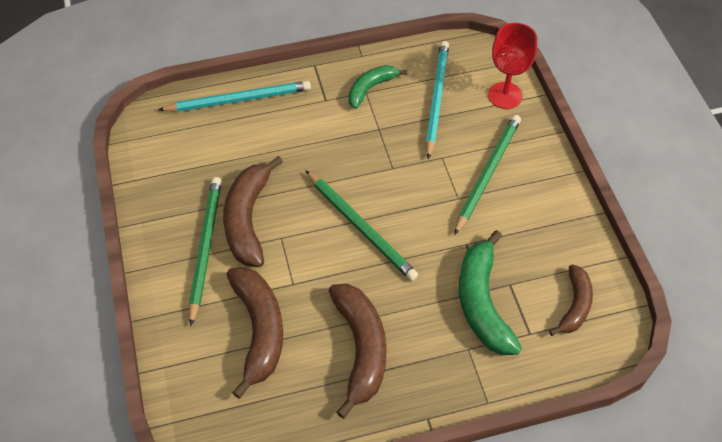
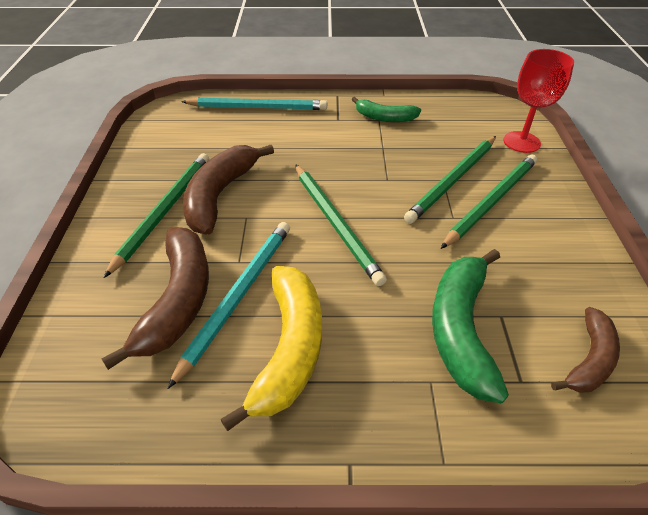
camera: 15 degrees right, 10 degrees down
(361, 349) = (289, 348): brown banana -> yellow banana
(371, 88) = (384, 118): green banana -> green banana turned 135 degrees counterclockwise
(436, 99) = (448, 134): turquoise pencil -> turquoise pencil (238, 296)
(450, 157) = (452, 180): none -> green pencil

